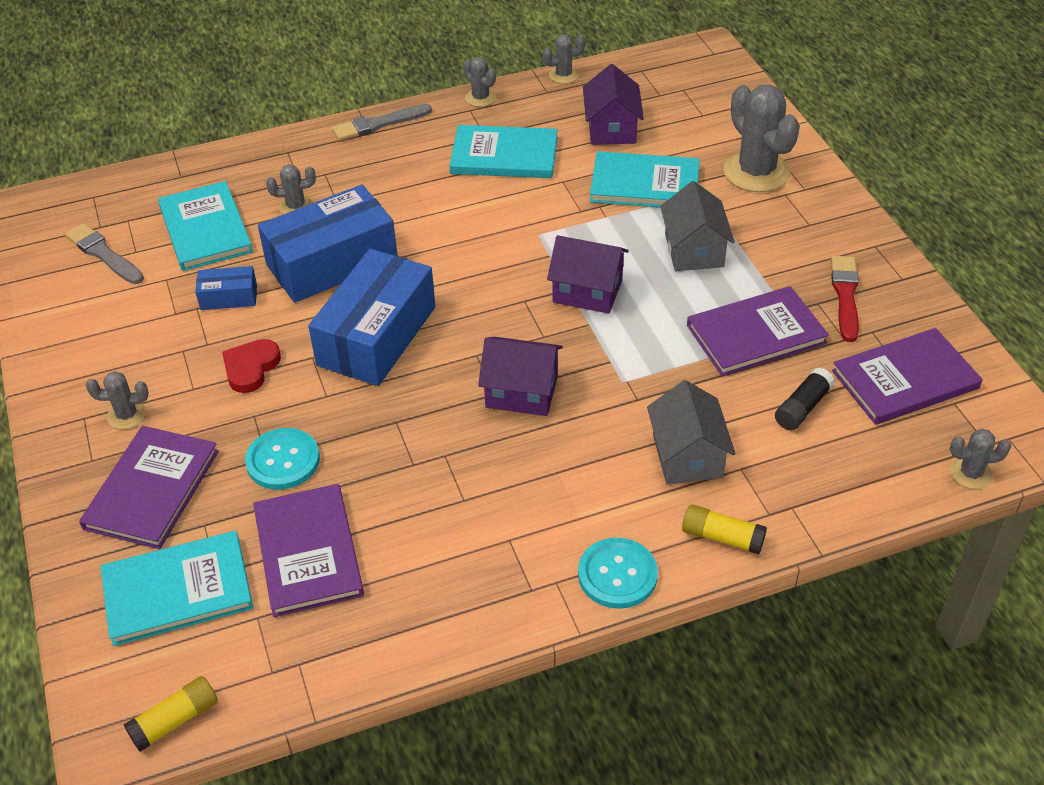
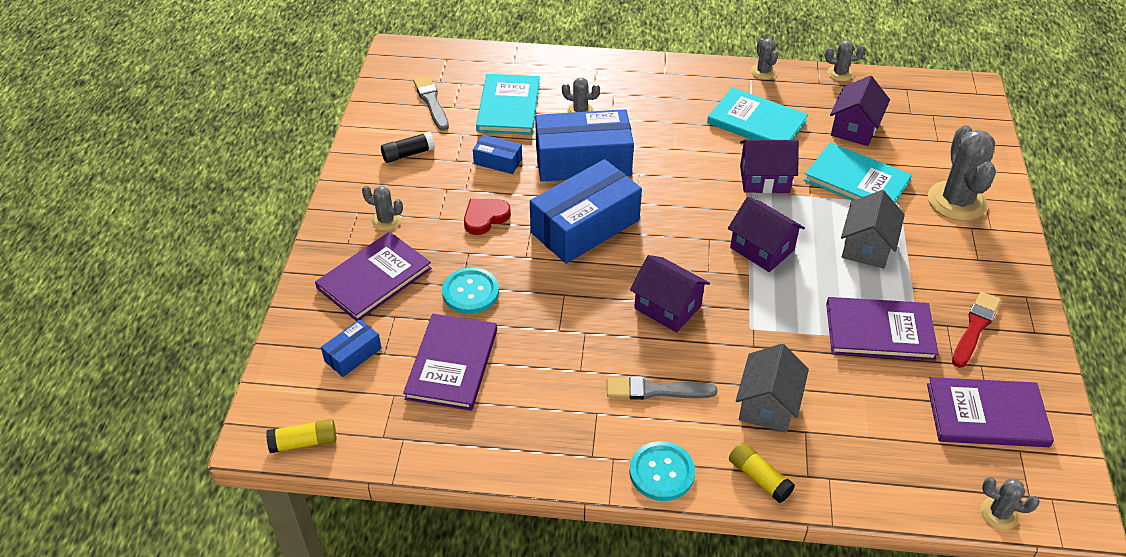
camera: 25 degrees right, 0 degrees up
(177, 590) = (353, 355): turquoise book -> blue box
(379, 124) = (674, 68): grey brush -> grey brush (656, 390)
(547, 215) = (764, 179): none -> purple house
(802, 408) = (884, 404): black glue stick -> black glue stick (408, 154)

